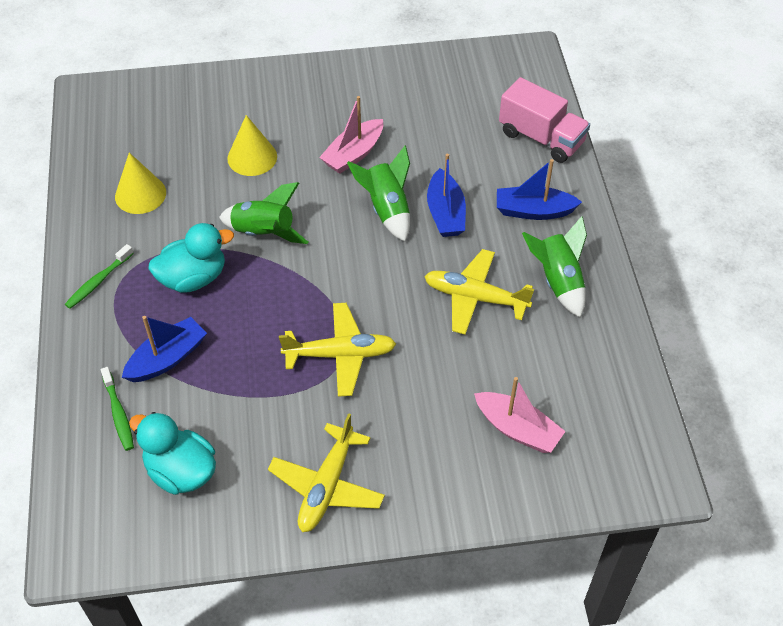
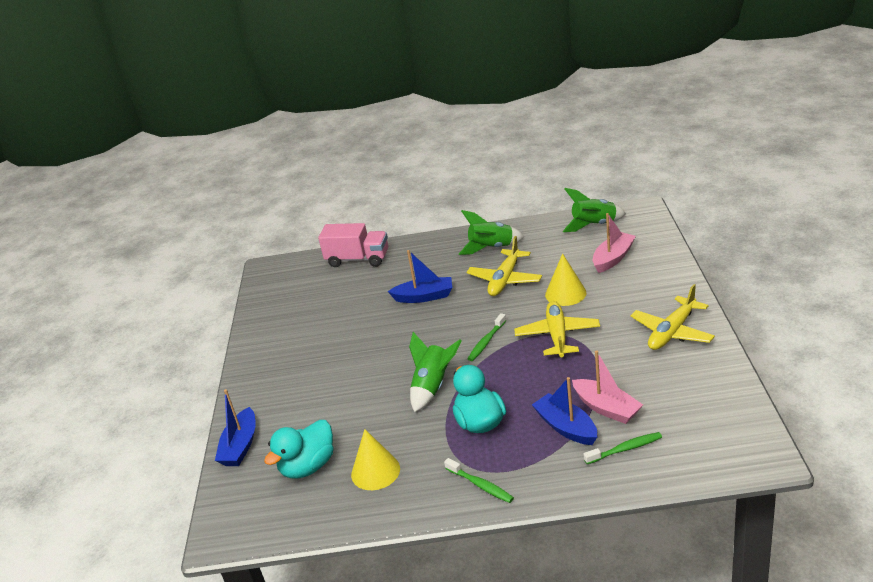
camera: 80 degrees left, 20 degrees down
(181, 471) = (674, 405): turquoise duck -> turquoise duck (308, 466)
(252, 157) = (344, 403): yellow cone -> yellow cone (565, 293)
(327, 486) = (672, 332): yellow plane -> yellow plane turned 105 degrees clockwise
(339, 280) = (486, 342): none -> green toothbrush
(353, 154) = (353, 345): pink boat -> pink boat (606, 408)
(387, 209) = (416, 324): green rocket -> green rocket (594, 225)
(533, 211) = (427, 260): blue boat -> blue boat (240, 446)
(541, 138) = (358, 259): pink truck -> pink truck turned 60 degrees clockwise

